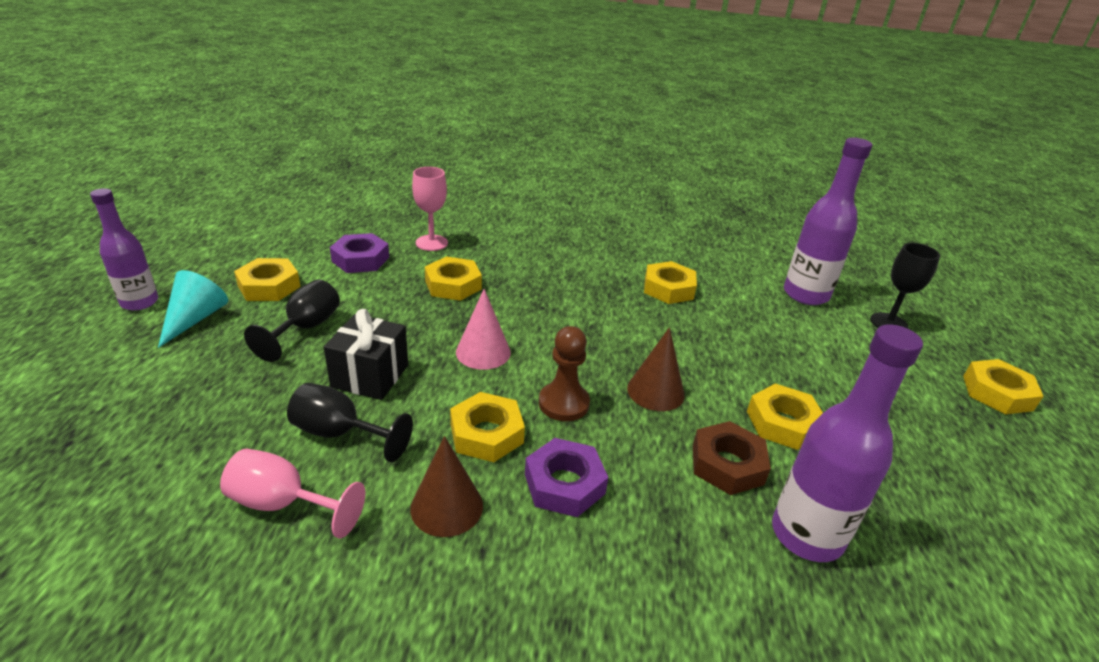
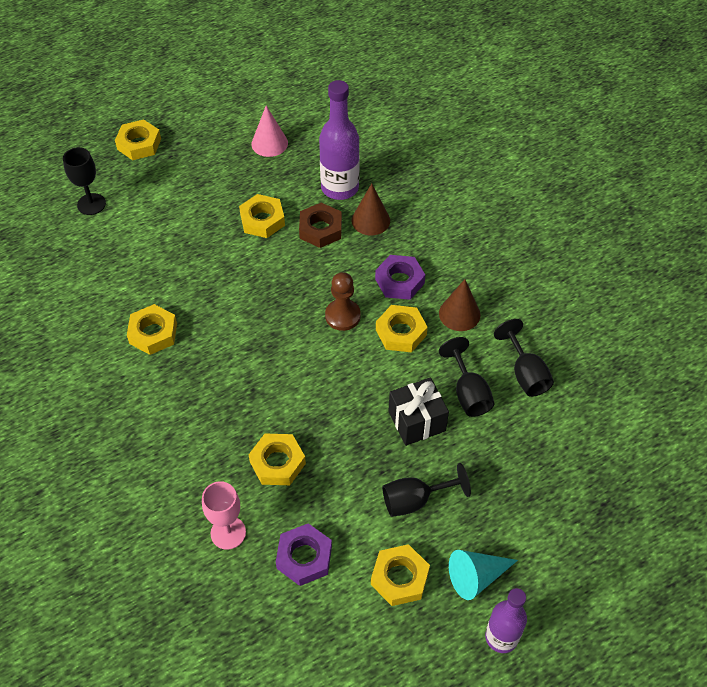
camera: 125 degrees left, 20 degrees up
(283, 504) = (525, 374): pink goblet -> black goblet
(483, 352) = (336, 384): pink cone -> pink cone (269, 143)
(655, 391) = (289, 282): brown cone -> brown cone (370, 220)
(805, 295) = (87, 256): purple bottle -> none

